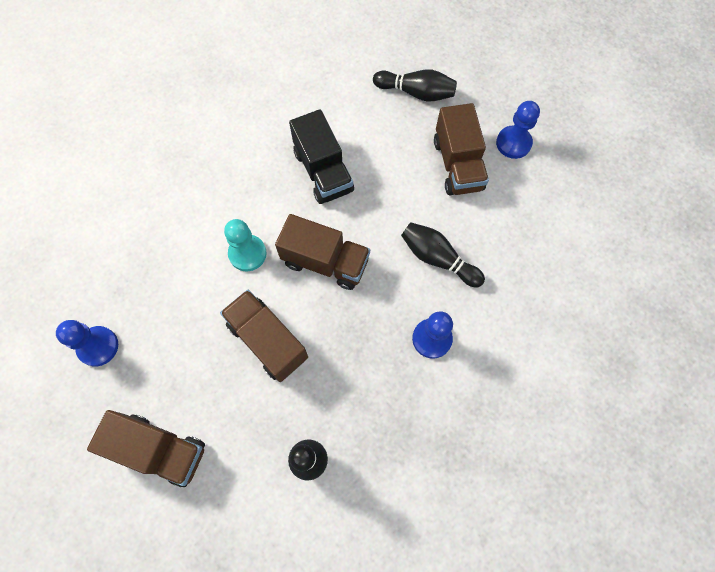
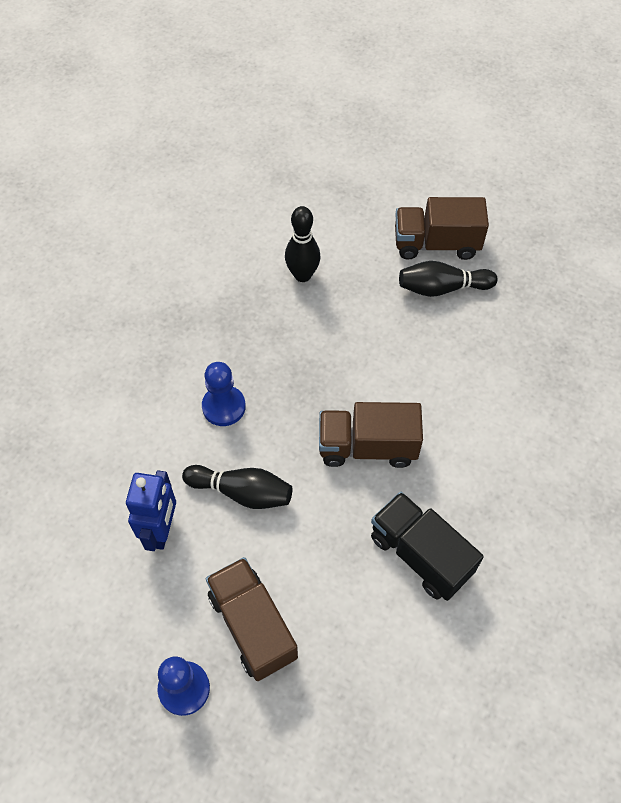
camera: 160 degrees right, 10 degrees down
(98, 346) = (546, 298): blue pawn -> none
(247, 253) = (456, 427): turquoise pawn -> none
(268, 341) = (389, 353): brown truck -> none
(416, 93) = (346, 726): black bowling pin -> black bowling pin (442, 288)
(508, 250) = (161, 530): none -> blue robot

